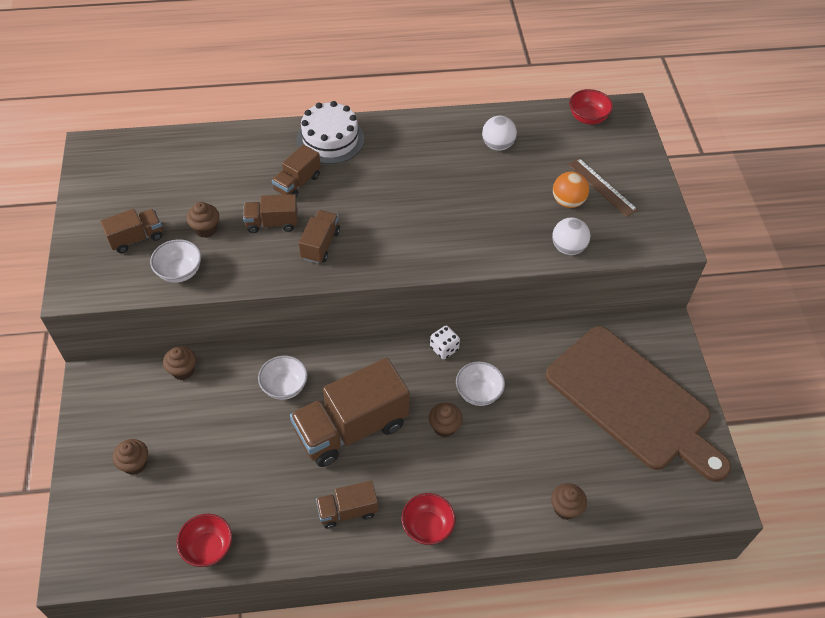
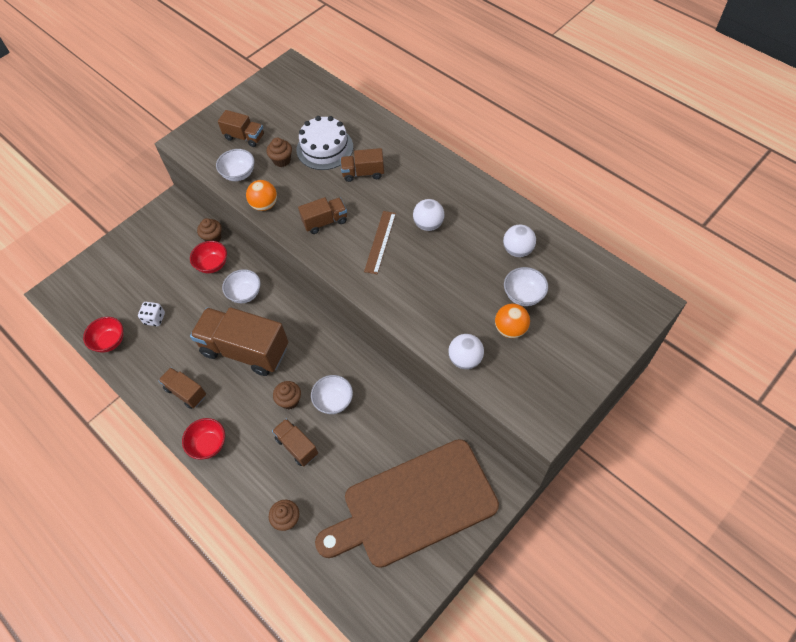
camera: 55 degrees right, 5 degrees up
(135, 464) = (135, 266): brown cupcake -> none
(245, 276) = (264, 205): none -> orange ball
(272, 223) = (318, 186): brown truck -> brown truck (297, 446)
(330, 139) = (418, 160): white cake -> white cake (325, 148)
(408, 179) = (428, 224): none -> white ball
(444, 349) = (350, 356): white dice -> white dice (154, 319)
(544, 172) = (523, 295): none -> white bowl
(588, 118) = (612, 284): red bowl -> red bowl (212, 264)
(602, 187) = (550, 341): brown ruler -> brown ruler (380, 242)
(632, 401) = (414, 504): brown cutting board -> brown cutting board turned 60 degrees clockwise

